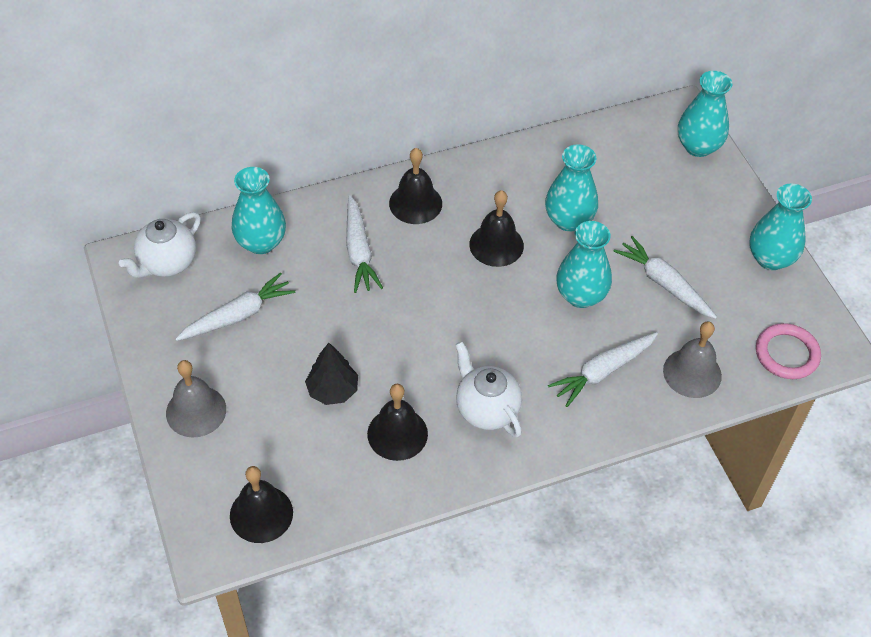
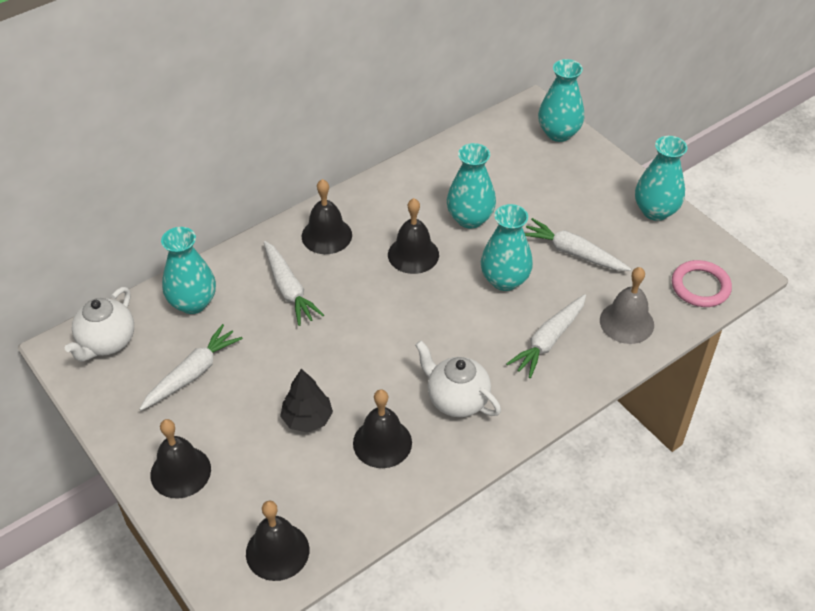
camera: 15 degrees left, 5 degrees down
(196, 411) = (180, 472): grey bell -> black bell

